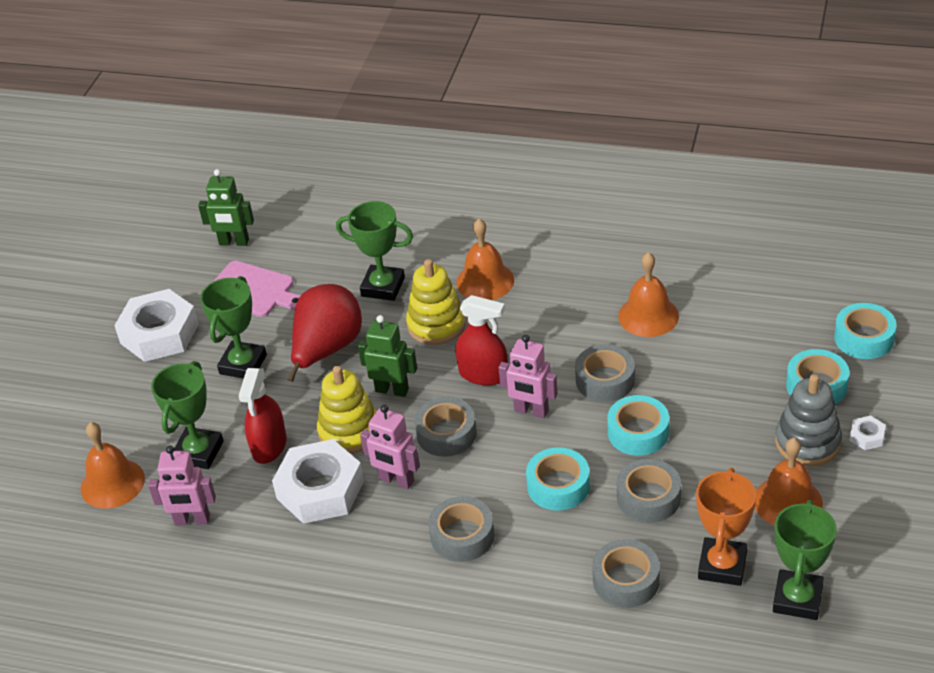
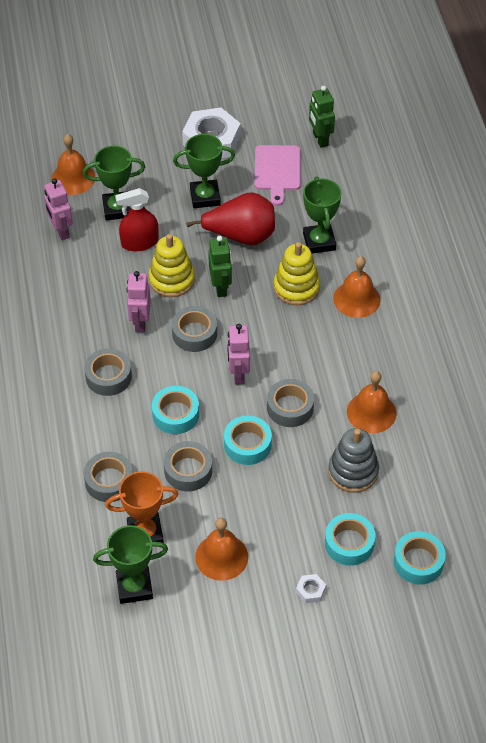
camera: 60 degrees right, 10 degrees up
(320, 490) = (114, 285): white nut -> none
(483, 374) = (261, 333): red spray bottle -> none
(807, 442) = (286, 553): grey stacking toy -> grey stacking toy (353, 471)

